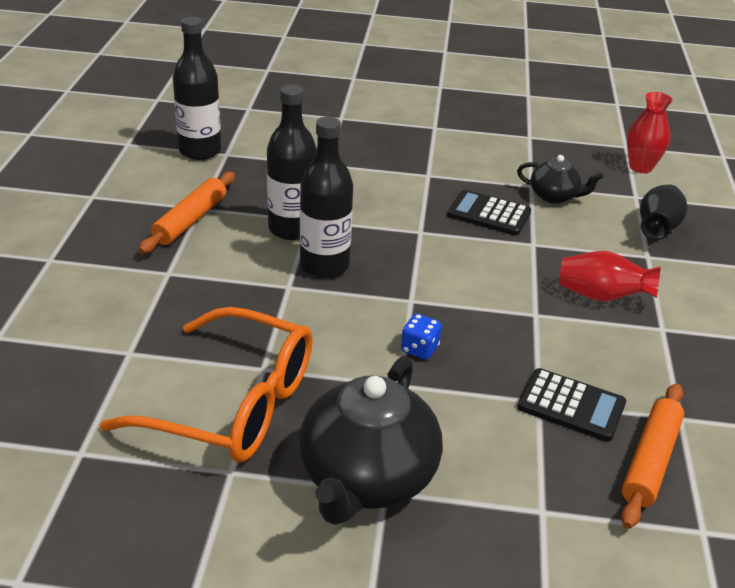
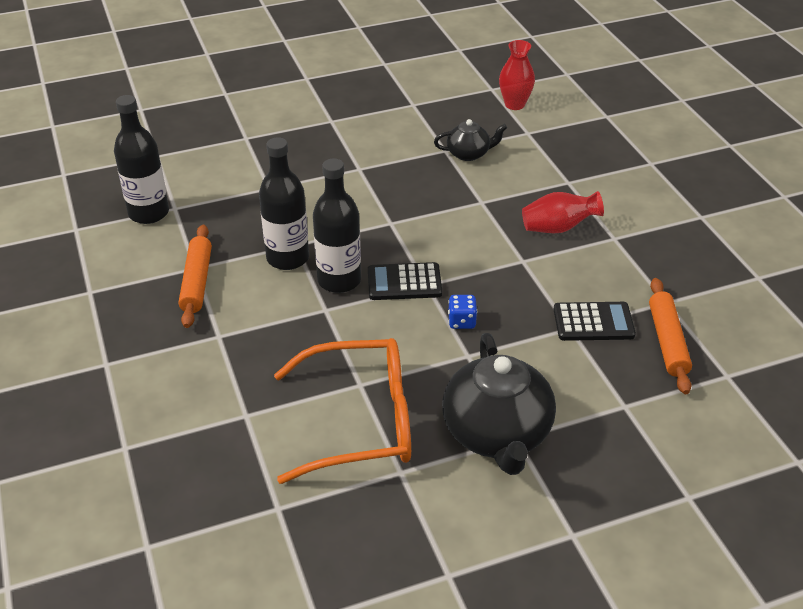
camera: 25 degrees left, 5 degrees up
(489, 214) = (431, 188): black calculator -> black calculator (404, 282)
(657, 228) = (560, 156): black vase -> none

